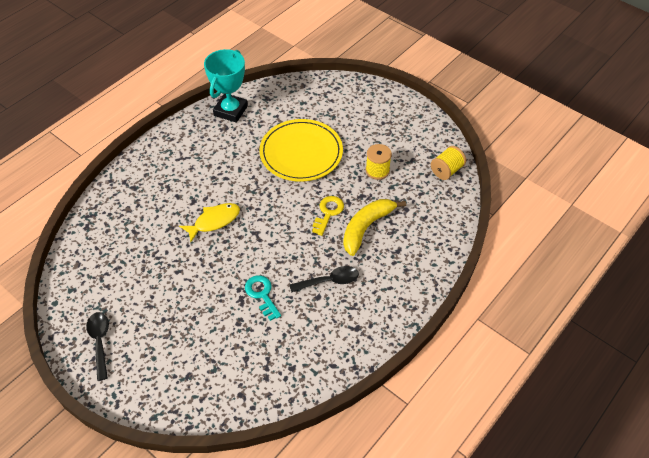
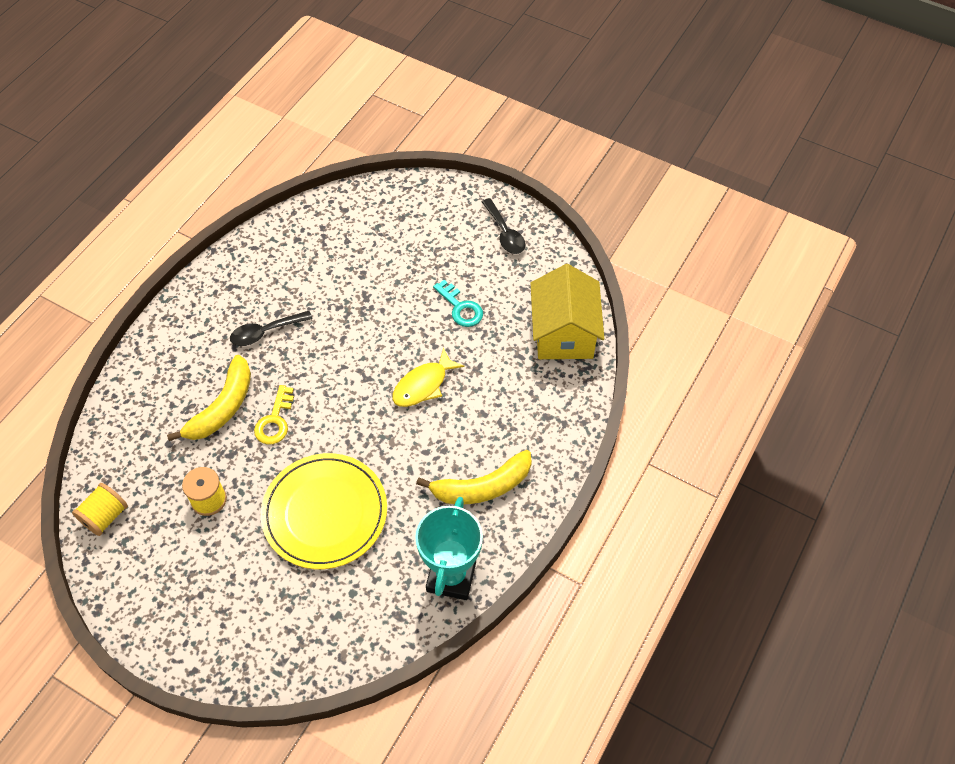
camera: 170 degrees right, 5 degrees up
(93, 243) = (563, 333): none -> yellow house
(195, 152) = (482, 487): none -> yellow banana
(262, 295) = (343, 305): turquoise key -> turquoise key (460, 307)

